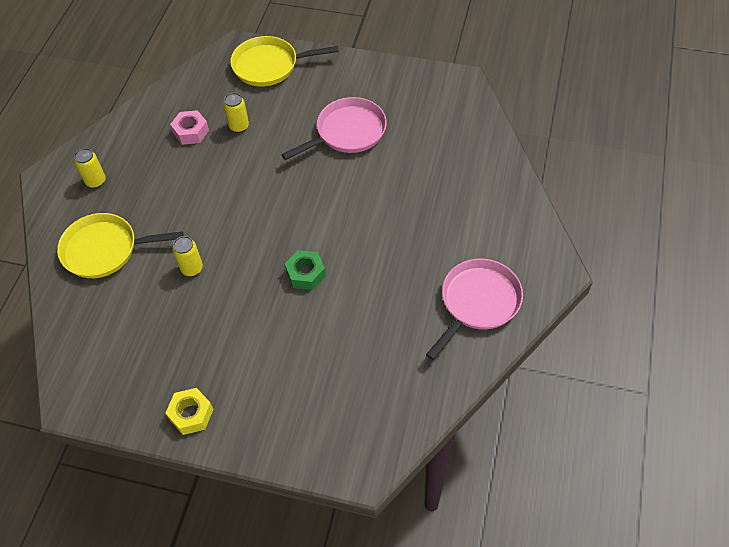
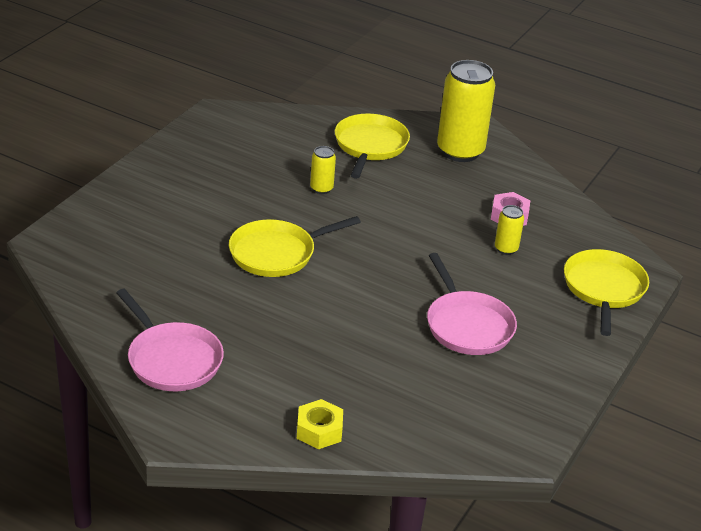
camera: 100 degrees right, 20 degrees down
(96, 181) = (460, 151): yellow can -> yellow can, size x2.18
(191, 414) = (165, 165): yellow nut -> yellow nut (319, 431)
(306, 274) = (277, 253): green nut -> yellow pan

